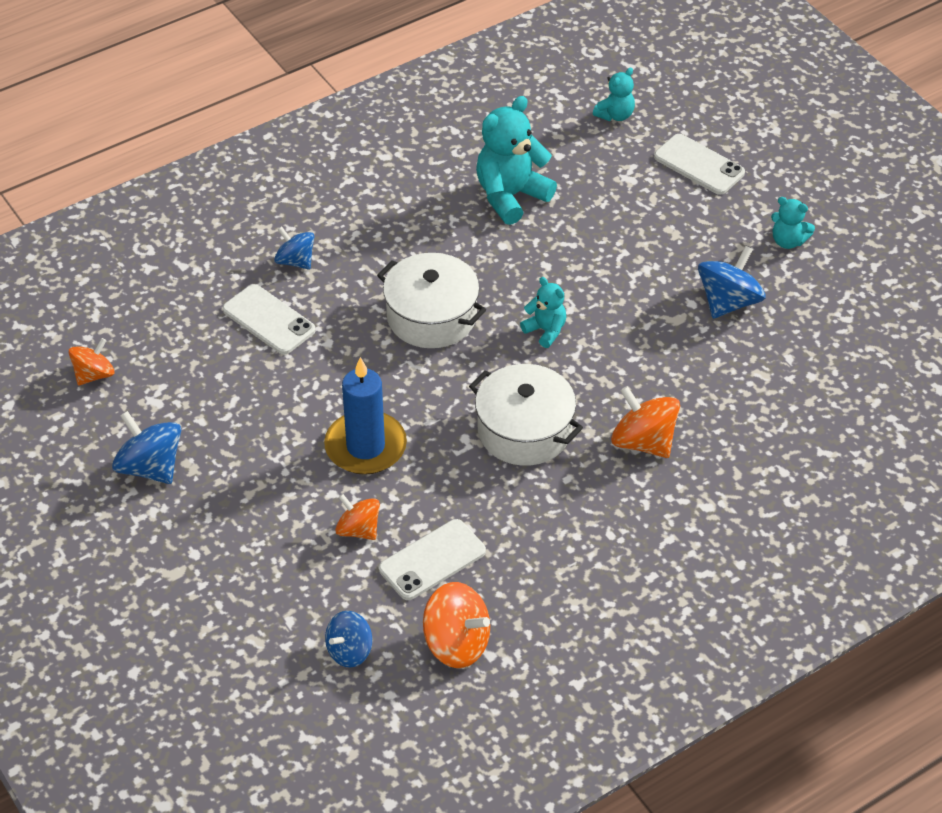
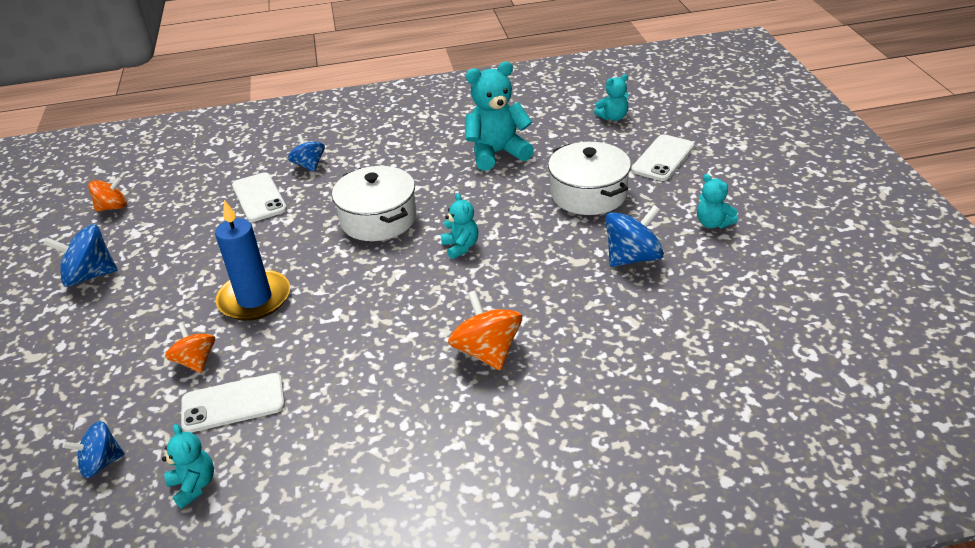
camera: 25 degrees right, 10 degrees down
(150, 467) = (90, 275): blue spinning top -> blue spinning top turned 75 degrees counterclockwise
(456, 643) = (194, 485): orange spinning top -> turquoise teddy bear
(524, 430) = (390, 317): white pot -> white pot (588, 194)
(699, 165) = (663, 158): white phone -> white phone turned 60 degrees clockwise

